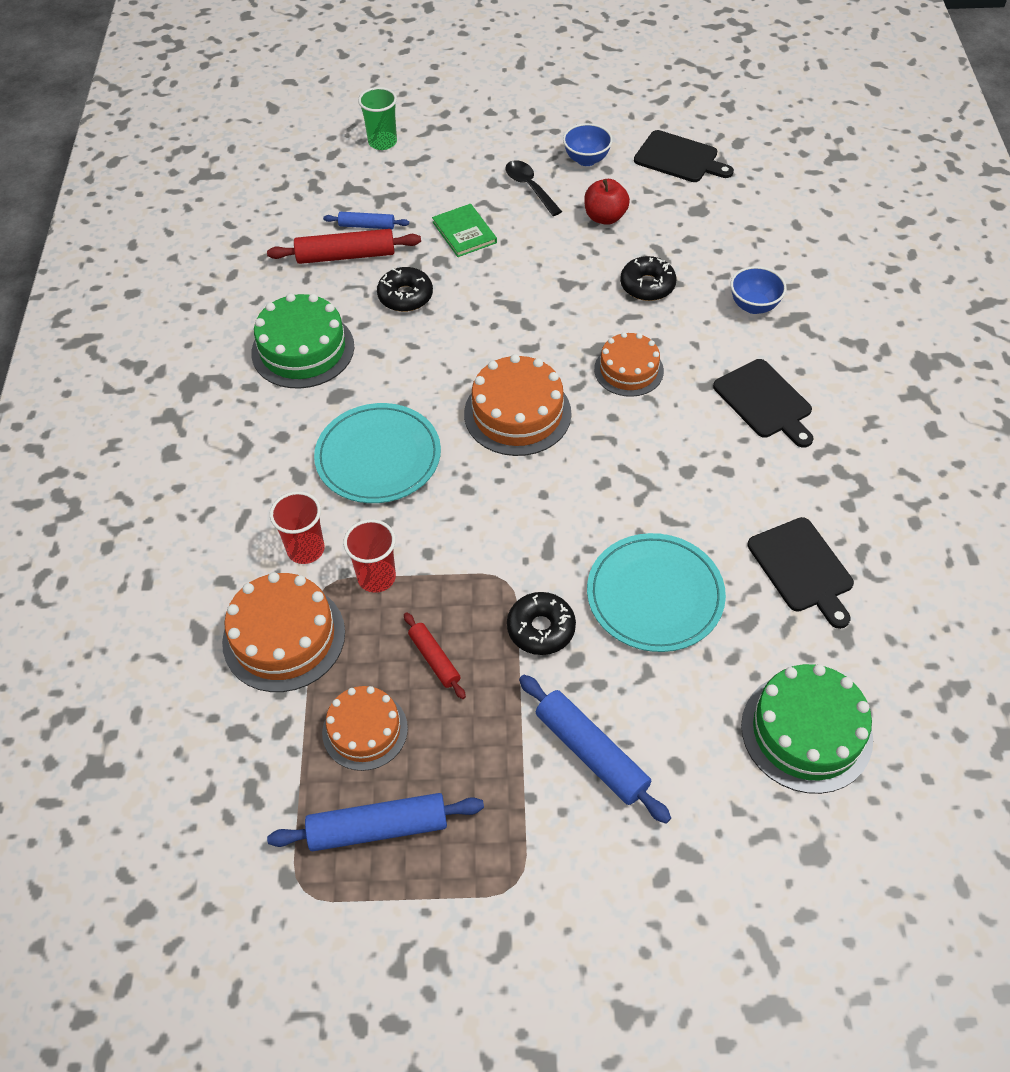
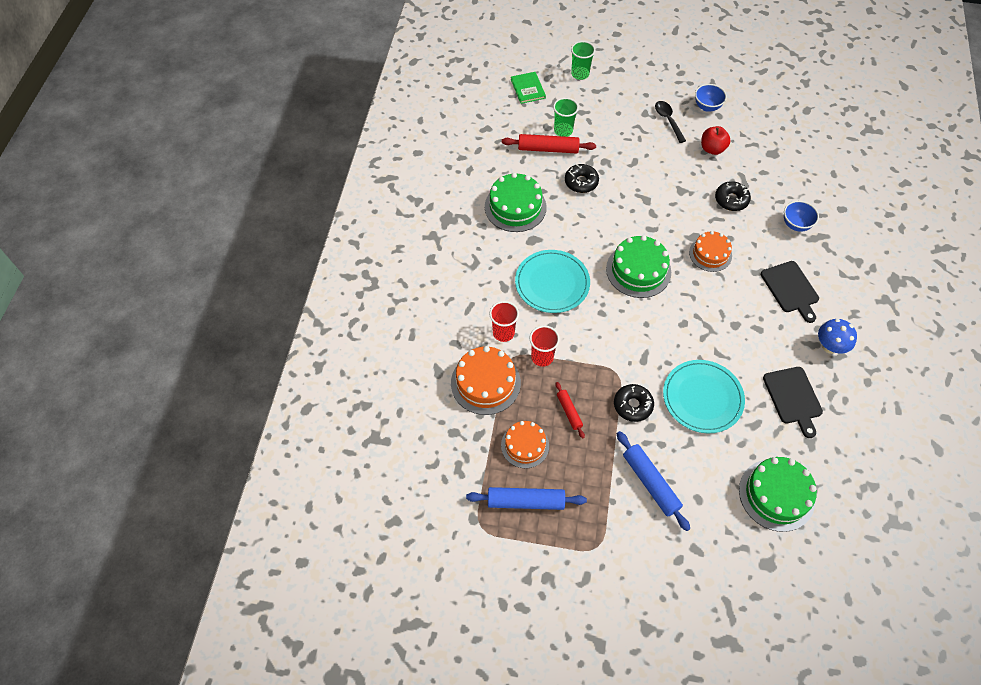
camera: 10 degrees right, 5 degrees up
(366, 226) = (563, 130): blue rolling pin -> green cup
(464, 232) = (622, 145): green book -> green book (528, 89)
(517, 413) = (638, 270): orange cake -> green cake
(679, 158) = (766, 115): black cutting board -> none
(844, 478) = (829, 346): none -> blue mushroom

